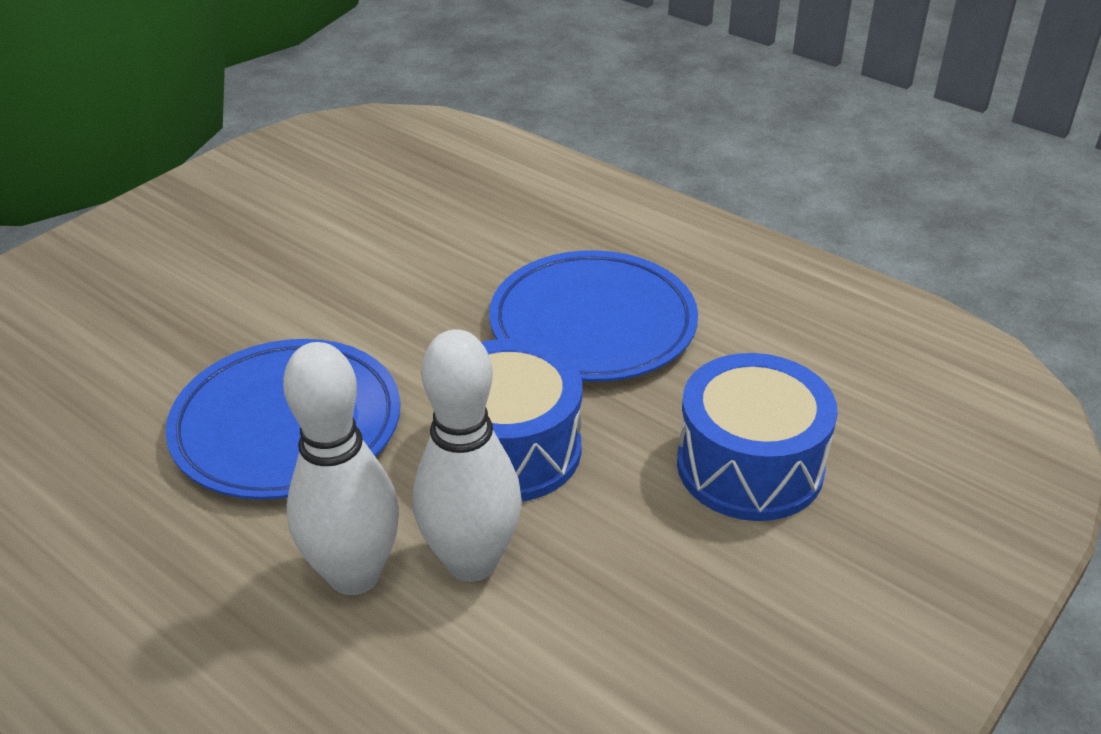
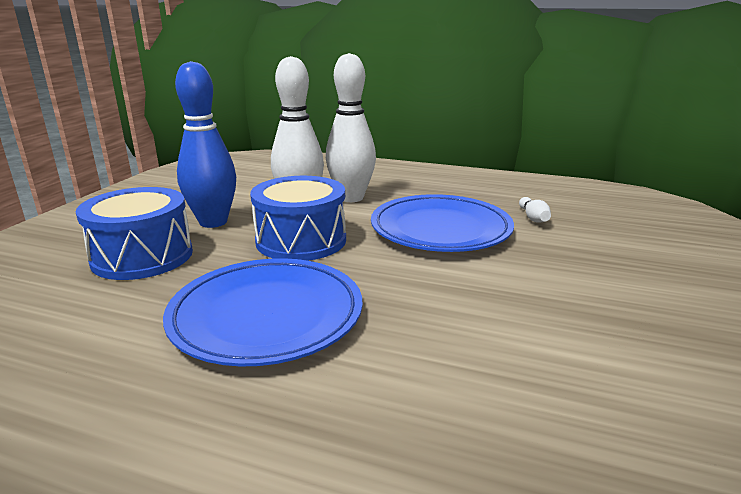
camera: 160 degrees right, 15 degrees down
(118, 420) = (533, 218): none -> white bowling pin
(643, 544) = (213, 222): none -> blue bowling pin

